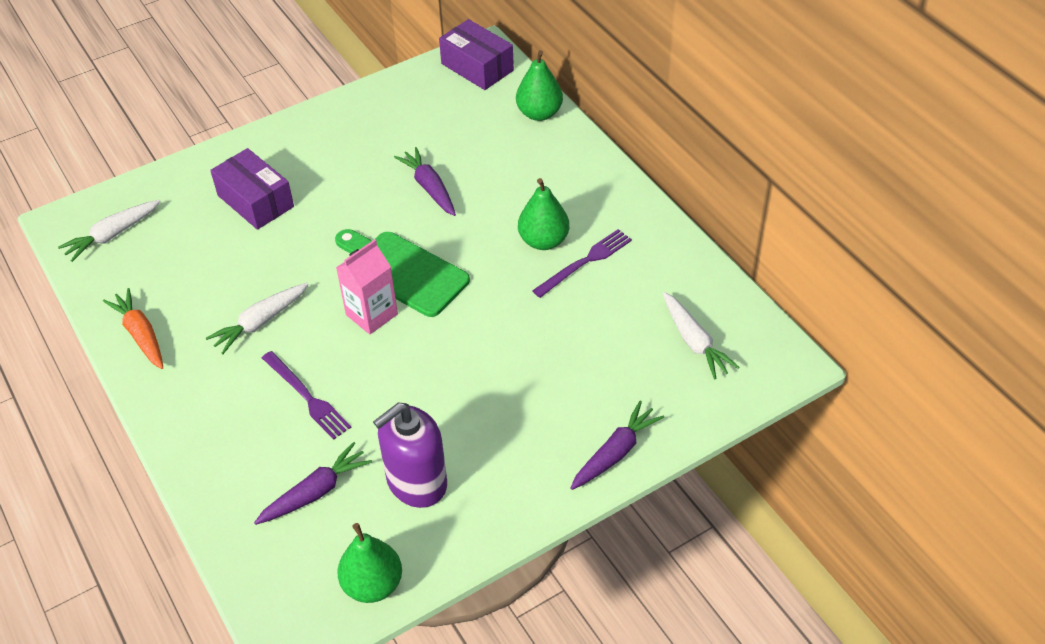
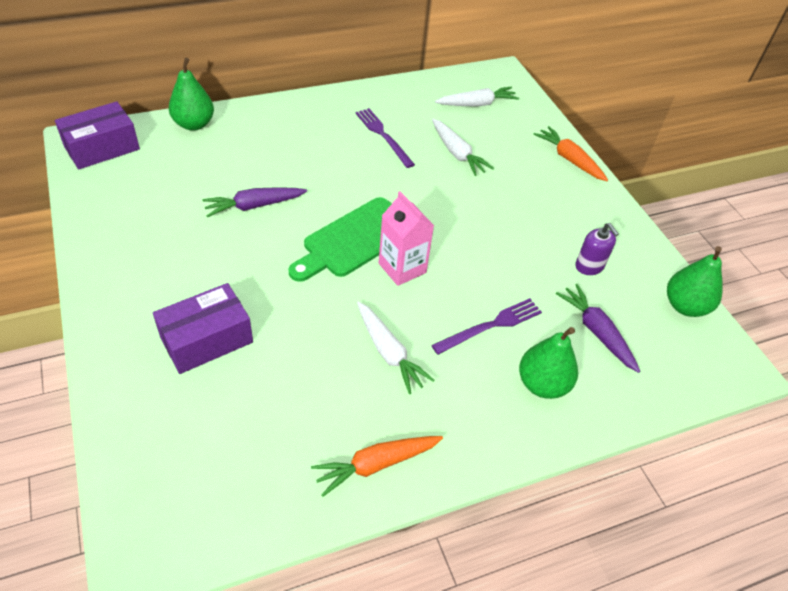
camera: 85 degrees left, 0 degrees up
(112, 235) = (197, 491): white carrot -> white carrot (457, 153)
(416, 482) = (589, 266): purple soap dispenser -> purple soap dispenser, size x0.56
(543, 241) = (351, 152): green pear -> green pear (542, 384)
(615, 453) = (569, 159): purple carrot -> orange carrot

